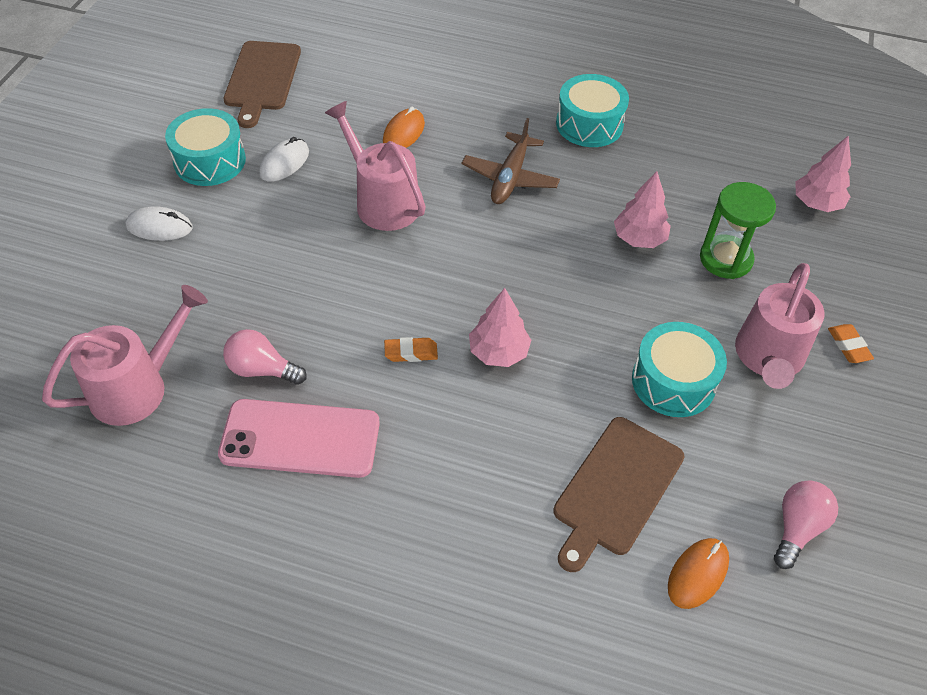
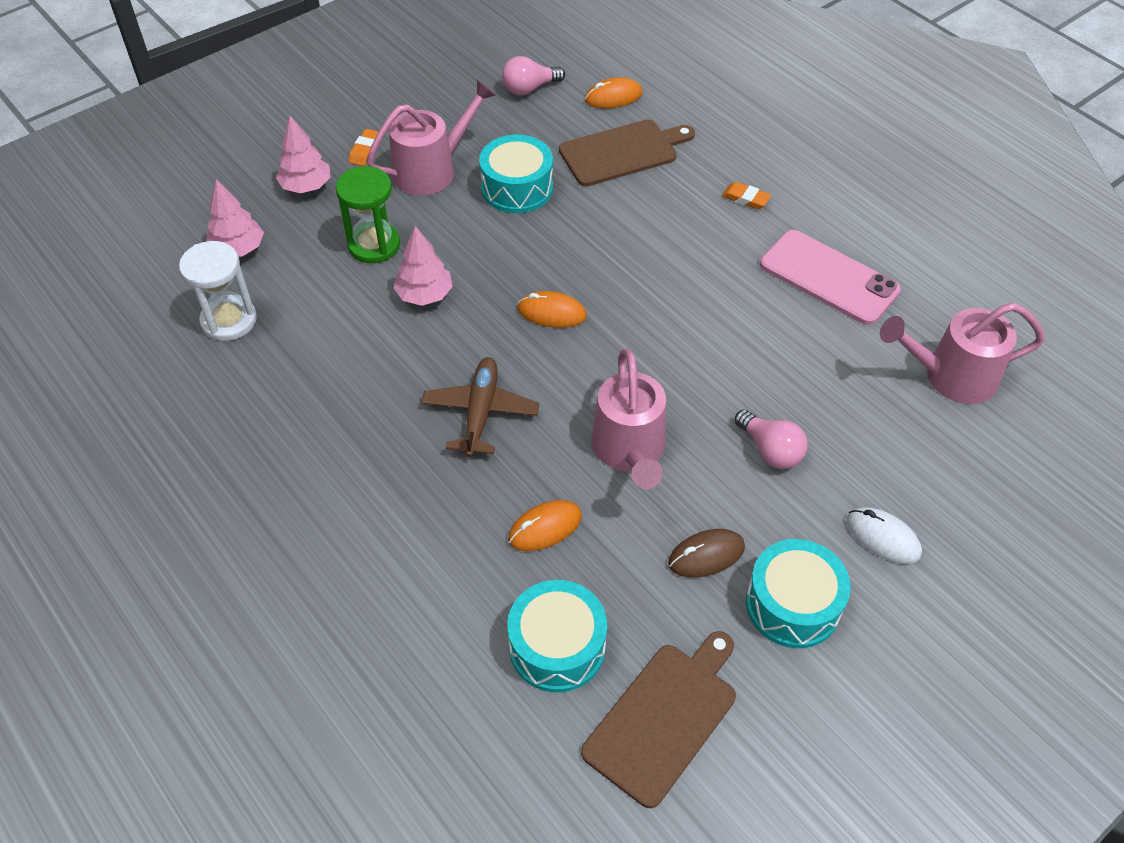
camera: 145 degrees left, 0 degrees up
(262, 369) = (836, 341): pink light bulb -> pink light bulb (770, 450)
(284, 163) = (706, 555): white mouse -> brown mouse
(411, 352) = (701, 297): orange eraser -> orange eraser (745, 199)
(498, 352) = (630, 265): pink tree -> pink tree (306, 186)
(510, 178) = (480, 412): brown plane -> brown plane turned 45 degrees counterclockwise
(527, 274) = (551, 313): none -> orange mouse
(589, 124) = (338, 433): turquoise drum -> turquoise drum (557, 646)
(749, 154) = (229, 320): none -> white hourglass

